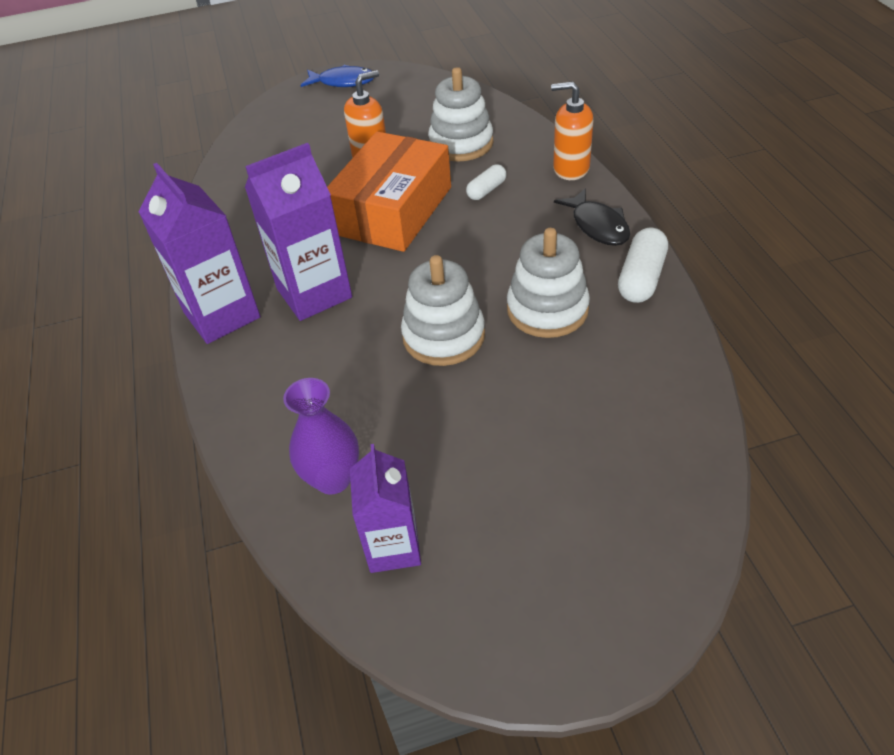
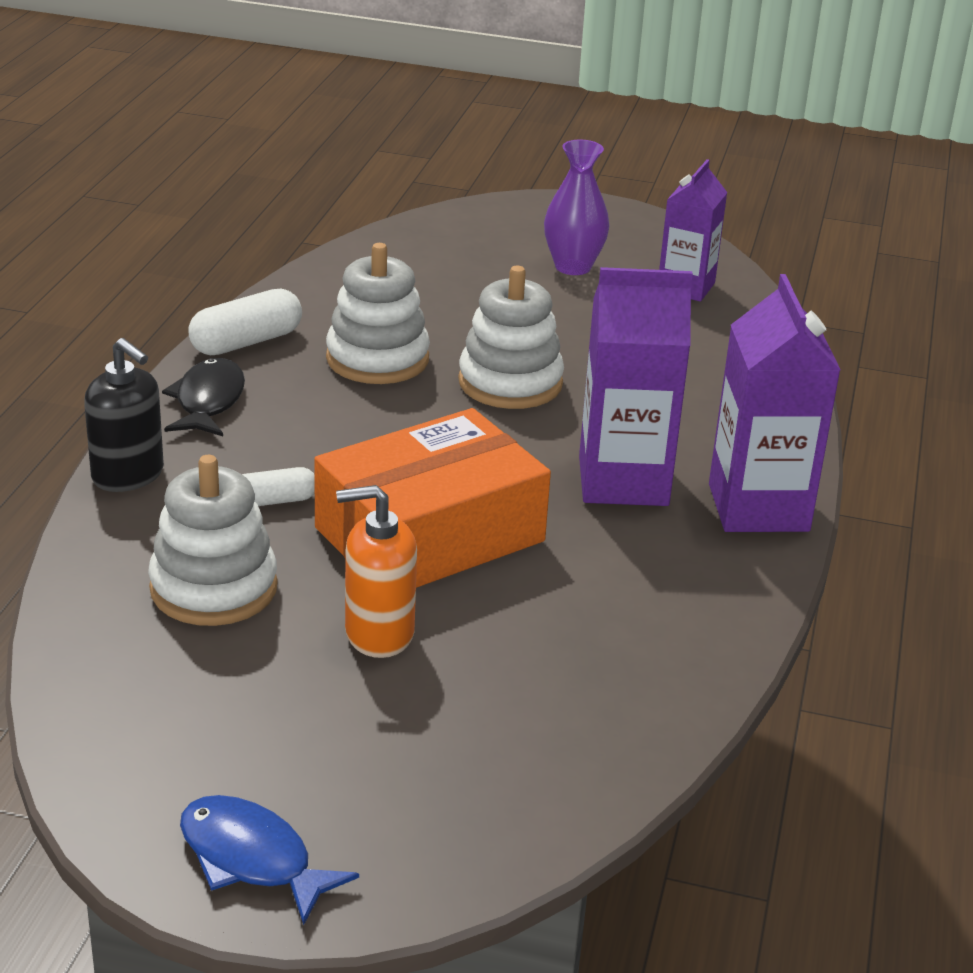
camera: 155 degrees left, 15 degrees down
(333, 479) = (710, 336): purple vase -> purple vase (573, 267)
(570, 168) = (128, 475): orange soap dispenser -> black soap dispenser

